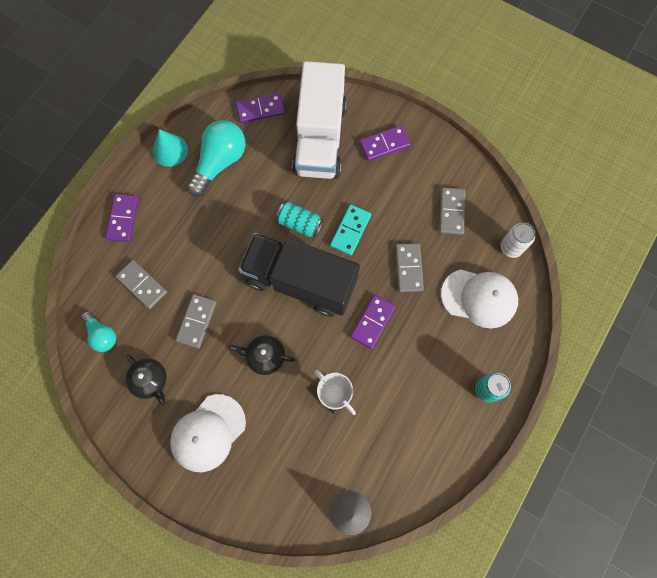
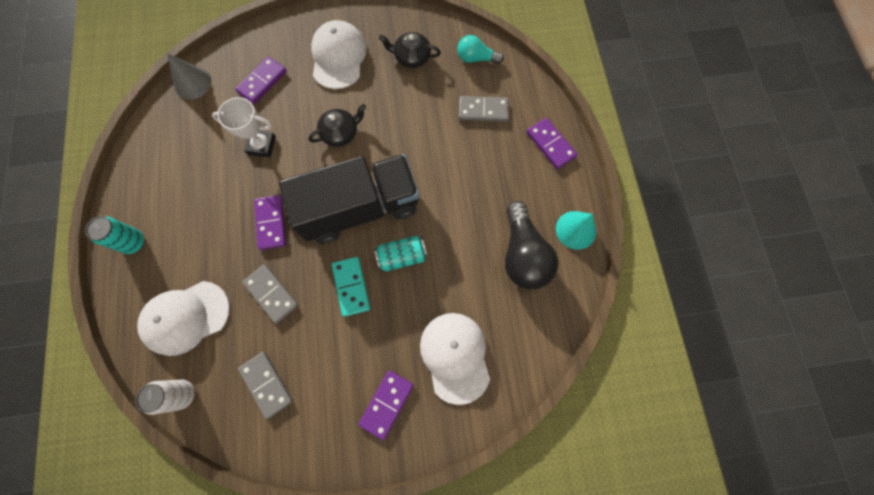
camera: 140 degrees right, 0 degrees up
(197, 321) = (415, 117): grey domino -> none
(219, 162) = (523, 254): turquoise light bulb -> black light bulb
(260, 109) = (538, 338): purple domino -> purple domino (262, 82)
(320, 138) = (455, 356): white truck -> white cap

